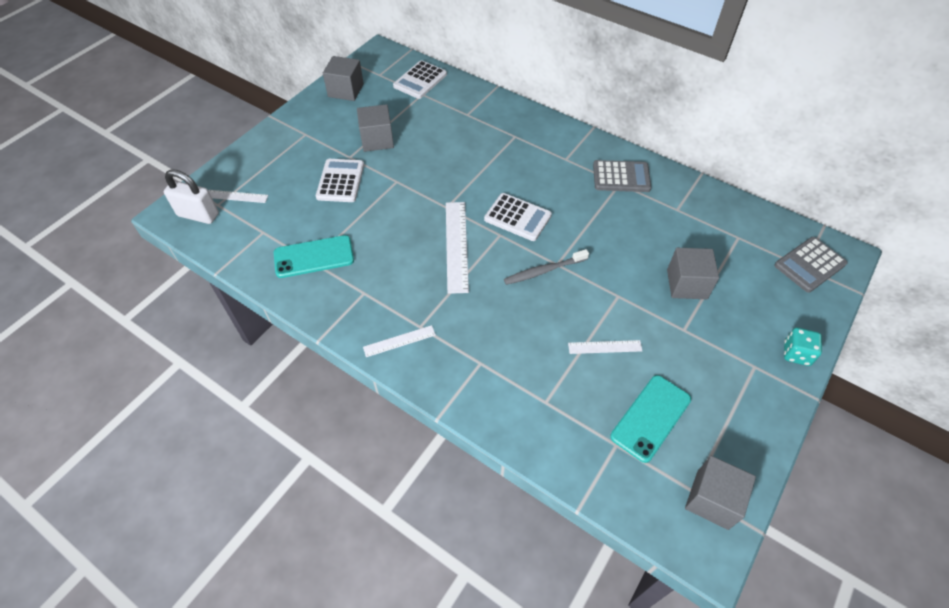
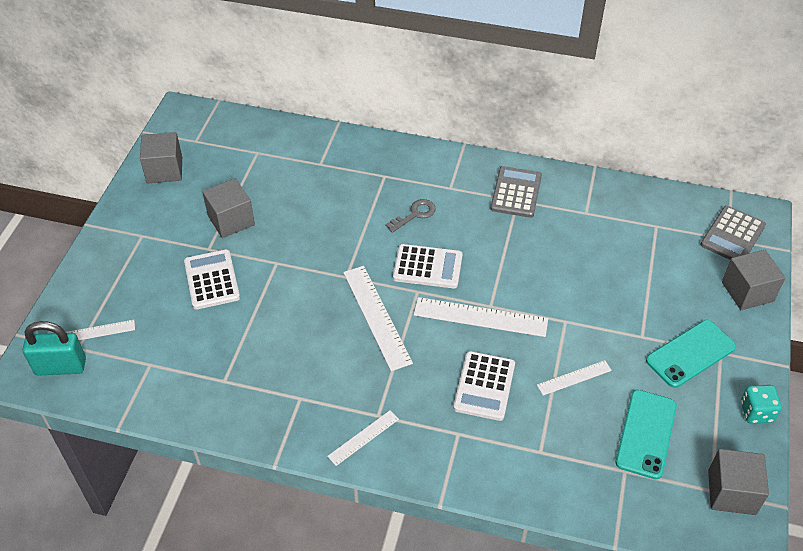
camera: 20 degrees left, 5 degrees down
(198, 215) = (60, 367): white padlock -> turquoise padlock
(314, 257) = (224, 375): turquoise phone -> turquoise phone (690, 354)
(420, 80) = (247, 136): white calculator -> white calculator (484, 386)
(526, 173) = (415, 214): none -> grey key
(544, 271) = (480, 317): grey toothbrush -> white ruler
(621, 177) = (516, 192): grey calculator -> grey calculator turned 60 degrees counterclockwise
(686, 284) = (626, 289): grey cube -> grey cube (747, 292)
(796, 353) = (753, 328): turquoise dice -> turquoise dice (756, 412)

